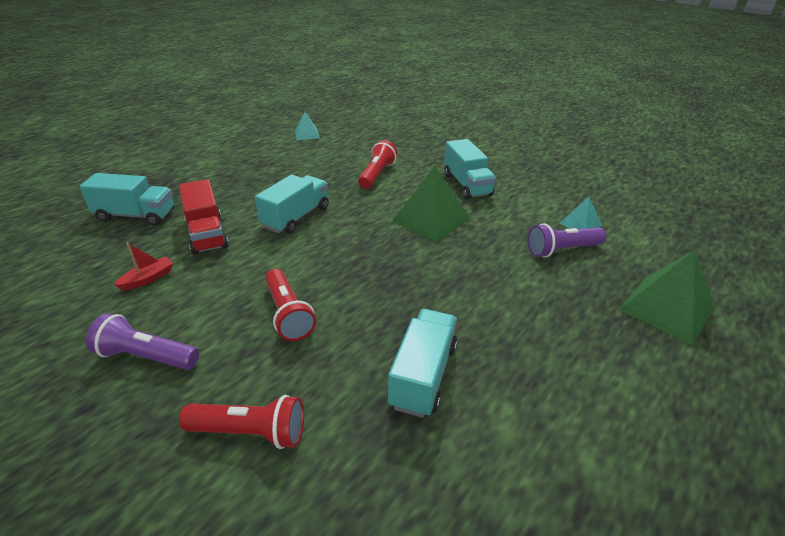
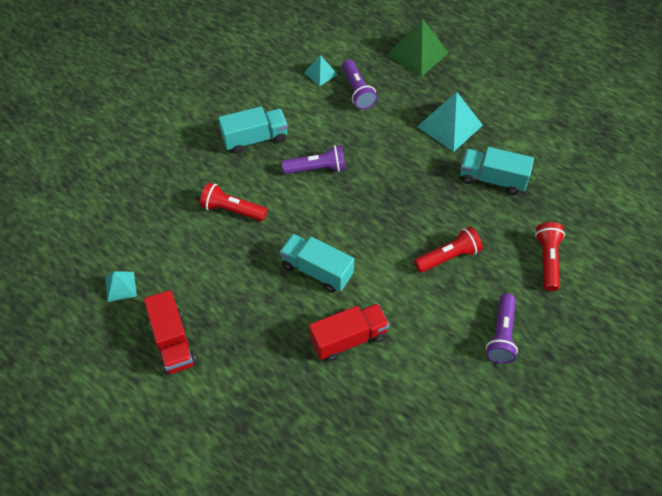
camera: 90 degrees left, 20 degrees up
(136, 215) = (318, 416): turquoise truck -> none
(148, 279) = (418, 365): red boat -> none
(248, 153) = (173, 342): none -> red truck
(431, 219) = (317, 168): green pyramid -> purple flashlight
(526, 334) = (450, 125): none -> turquoise pyramid

